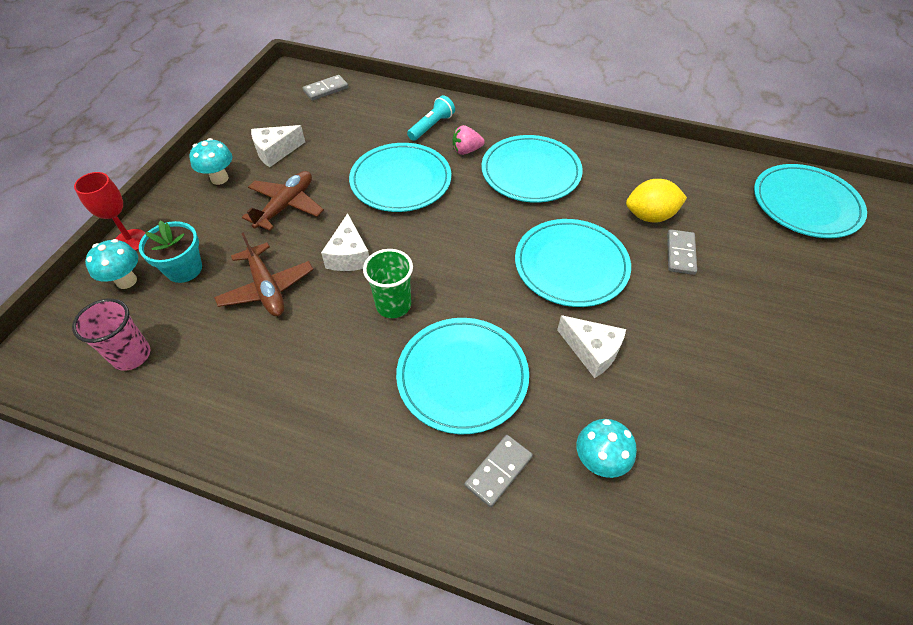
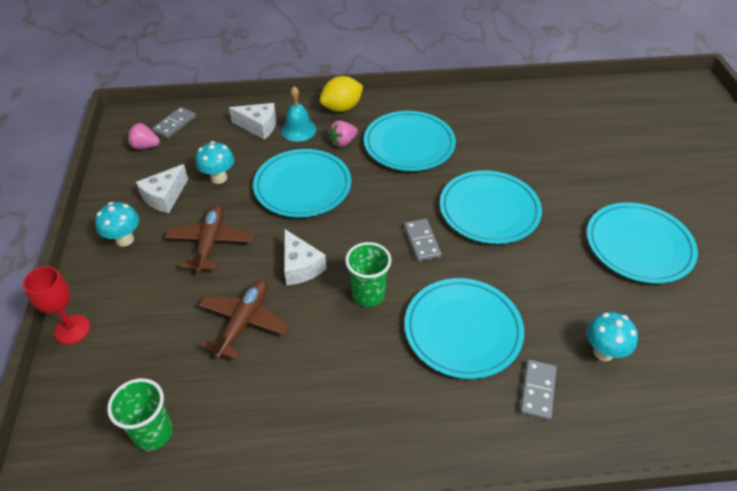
camera: 25 degrees left, 5 degrees down
(126, 281) = (96, 368): turquoise mushroom -> turquoise mushroom (219, 178)
(132, 355) = (153, 433): pink cup -> green cup
(184, 269) = (149, 335): turquoise flower pot -> none
(267, 288) = (244, 322): brown plane -> brown plane turned 105 degrees counterclockwise
(289, 102) = (145, 146): none -> pink strawberry
(432, 126) = (298, 130): turquoise flashlight -> turquoise bell
(592, 351) = (547, 271): white cheese -> white cheese (259, 126)
(650, 216) = (523, 151): yellow lemon -> yellow lemon (342, 108)
(680, 253) = (562, 173): grey domino -> grey domino (421, 241)
(805, 204) = (625, 106): turquoise plate -> turquoise plate (639, 245)

